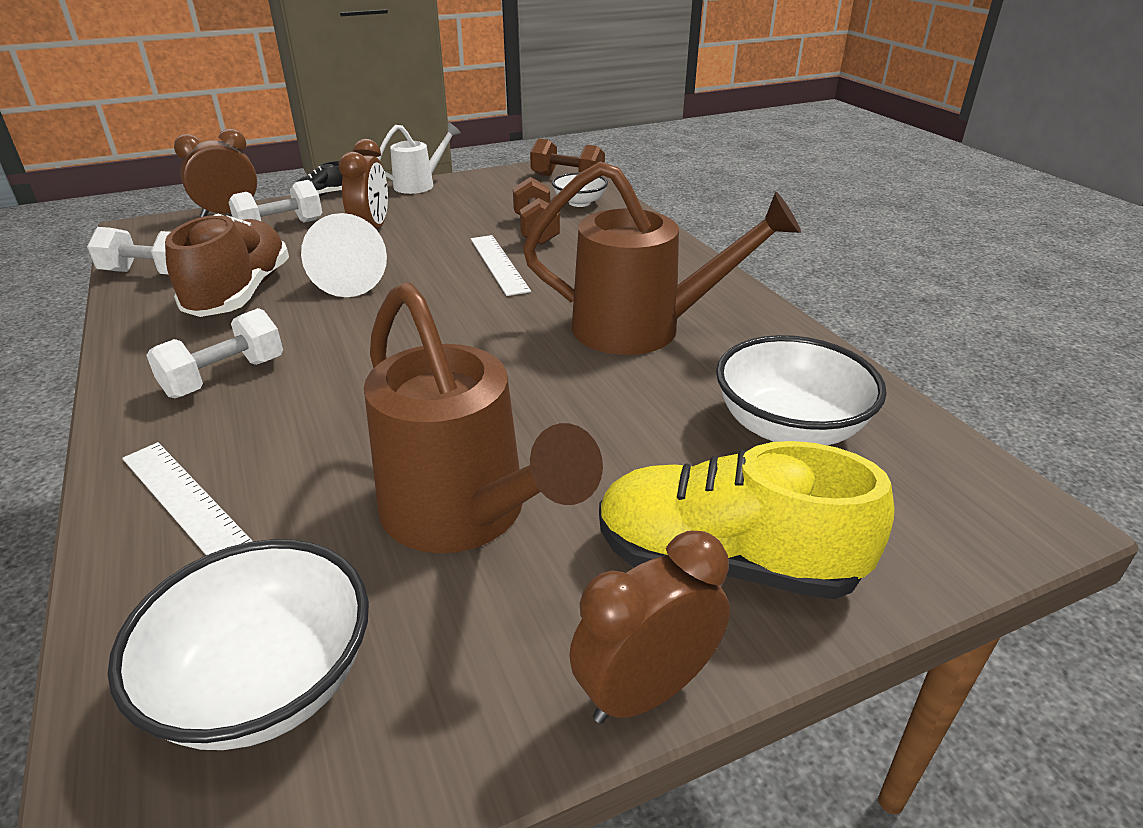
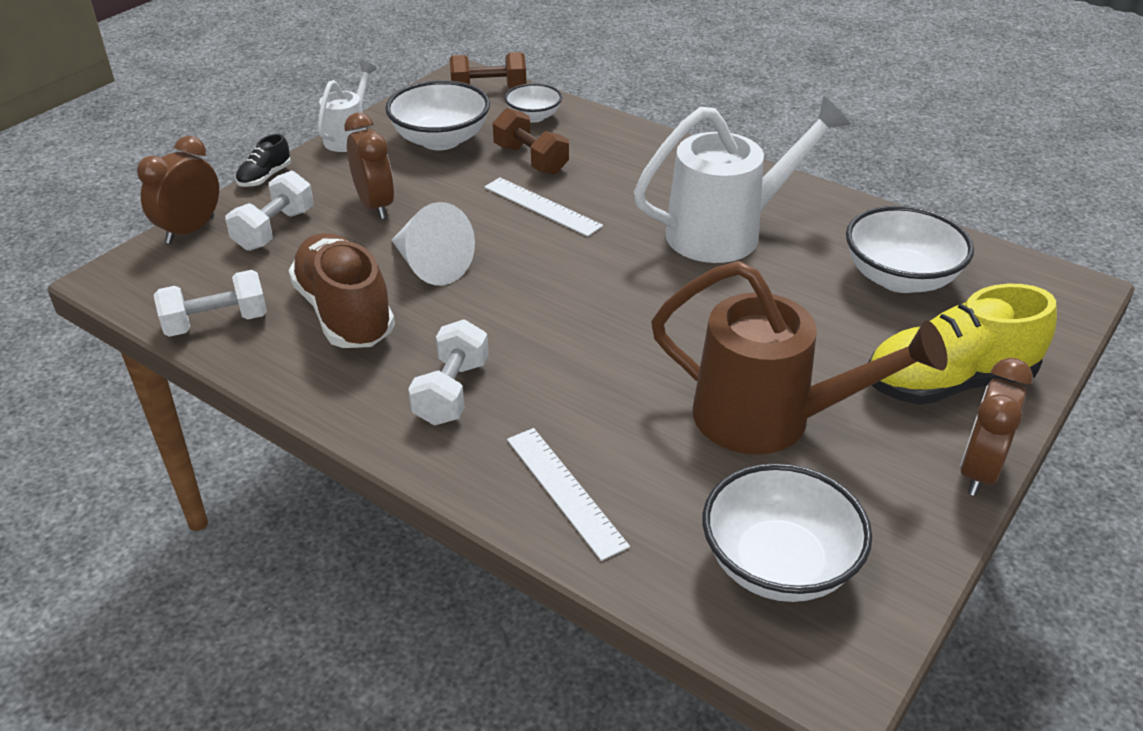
camera: 30 degrees left, 5 degrees up
(185, 499) = (565, 491): white ruler -> white ruler turned 45 degrees clockwise
(483, 201) = (440, 140): none -> white bowl
(642, 329) = (726, 232): brown watering can -> white watering can

